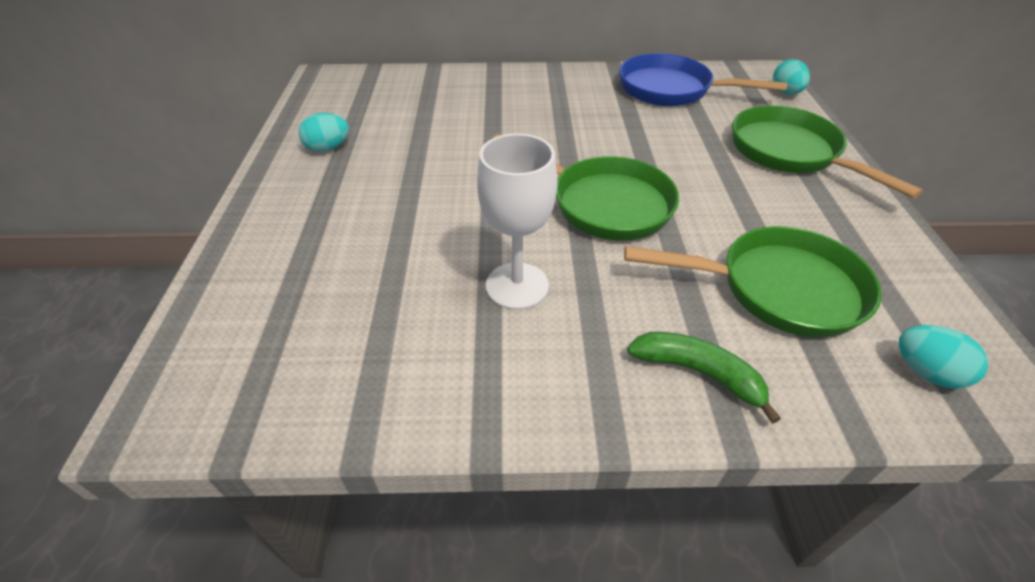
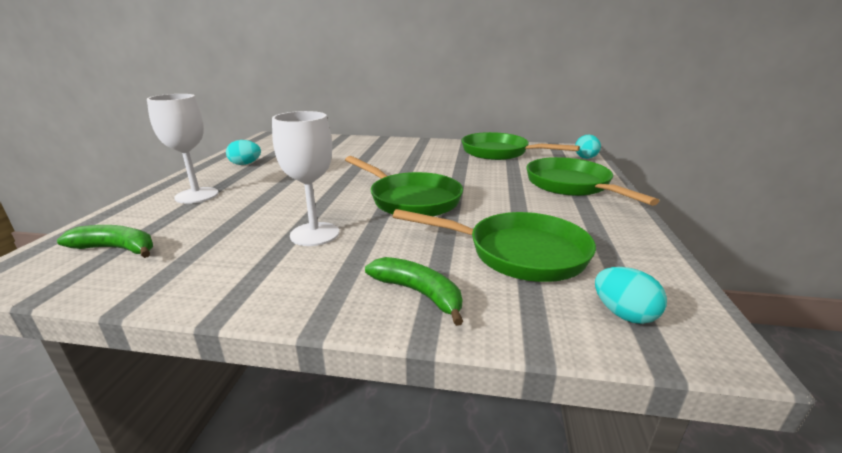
camera: 10 degrees right, 20 degrees down
(269, 349) = (117, 249): none -> green banana
(304, 226) = (197, 195): none -> white goblet
(671, 90) = (499, 152): blue pan -> green pan

